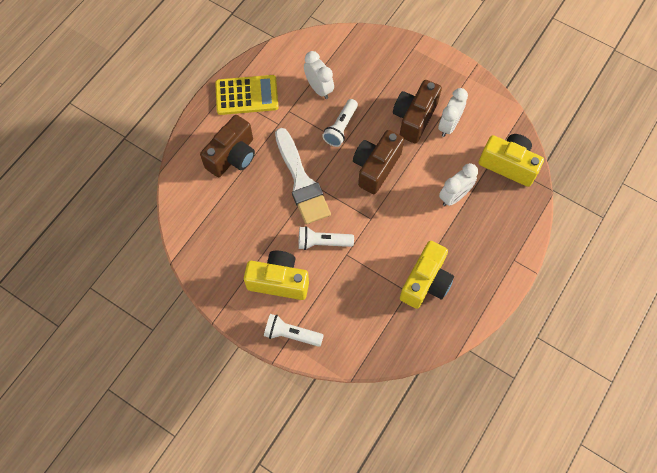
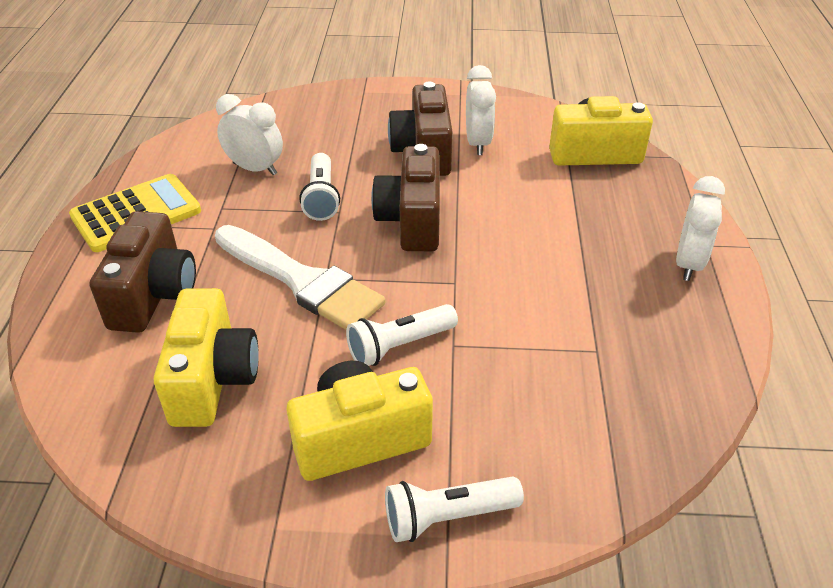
camera: 30 degrees left, 25 degrees down
(425, 282) = (612, 326): yellow camera -> yellow camera (212, 380)
(454, 196) = (555, 209): white clock -> white clock (688, 264)

